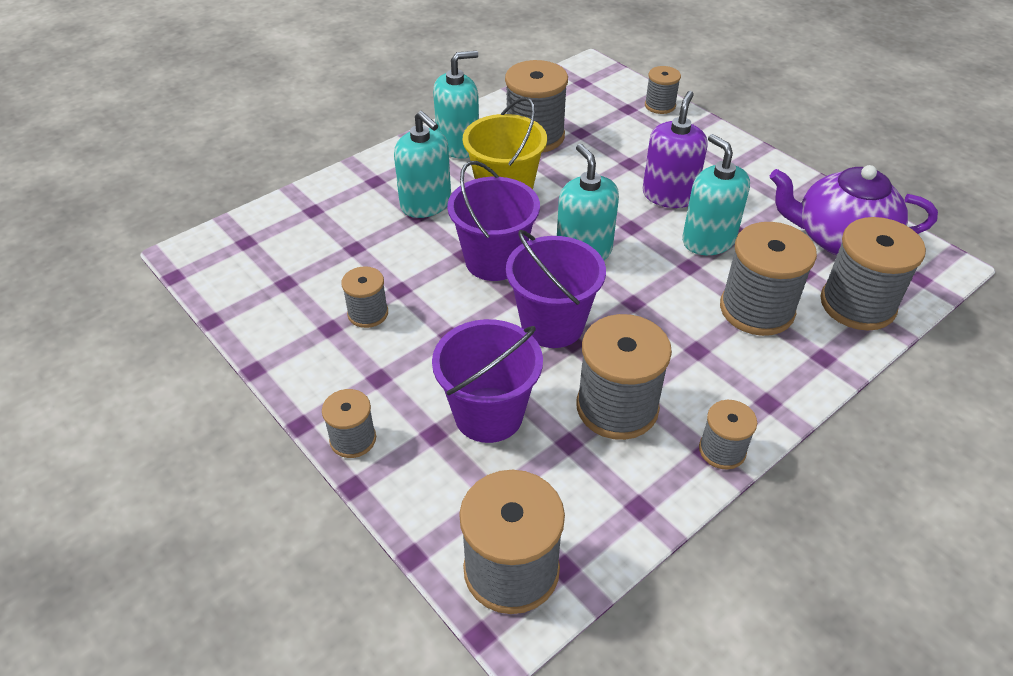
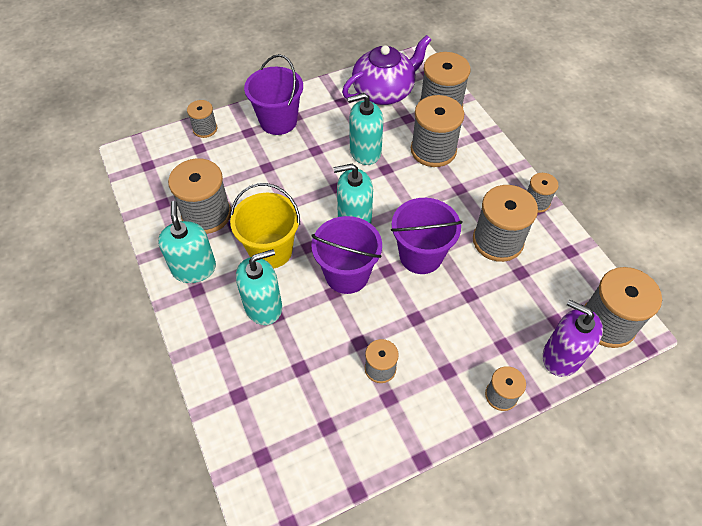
camera: 75 degrees left, 10 degrees up
(488, 414) = (492, 310): purple bucket -> purple bucket (278, 121)
(669, 195) = (312, 156): purple soap dispenser -> purple soap dispenser (561, 356)
(840, 239) = (384, 92): purple teapot -> purple teapot turned 150 degrees counterclockwise

